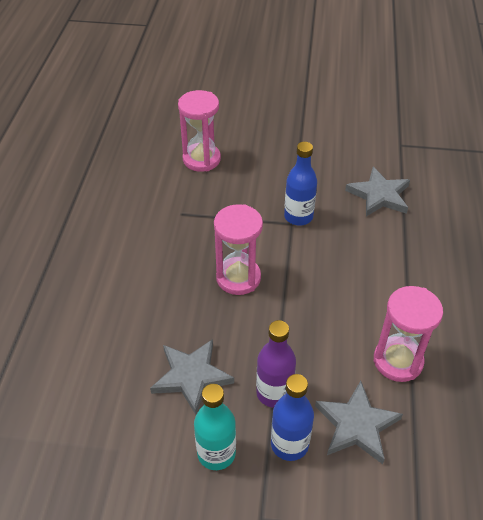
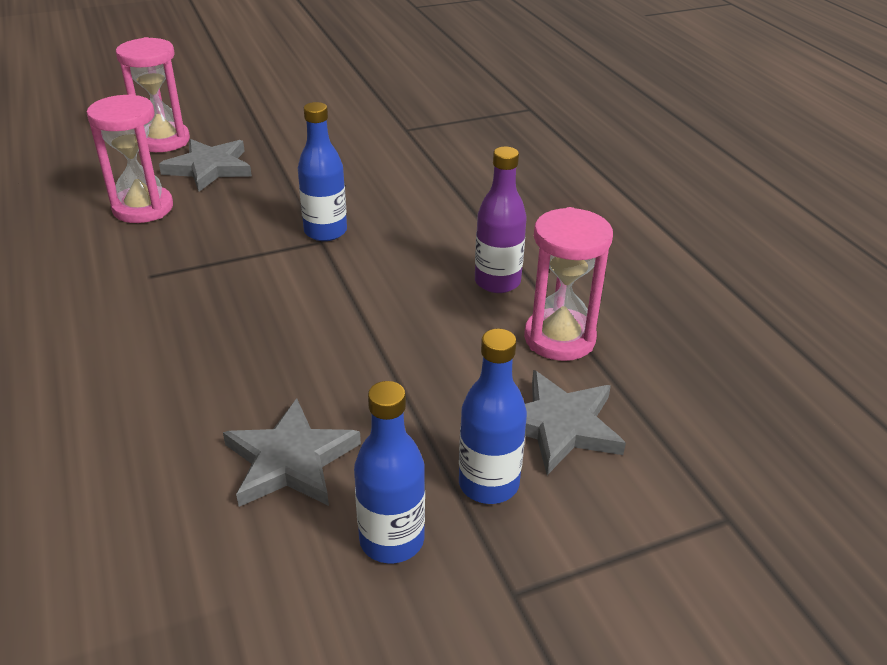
camera: 30 degrees left, 10 degrees down
(216, 453) = (392, 540): turquoise bottle -> blue bottle
(238, 278) = (285, 321): pink hourglass -> pink hourglass (163, 141)
(274, 393) = (426, 433): purple bottle -> purple bottle (497, 282)
(379, 195) = (415, 182): grey star -> grey star (209, 168)

